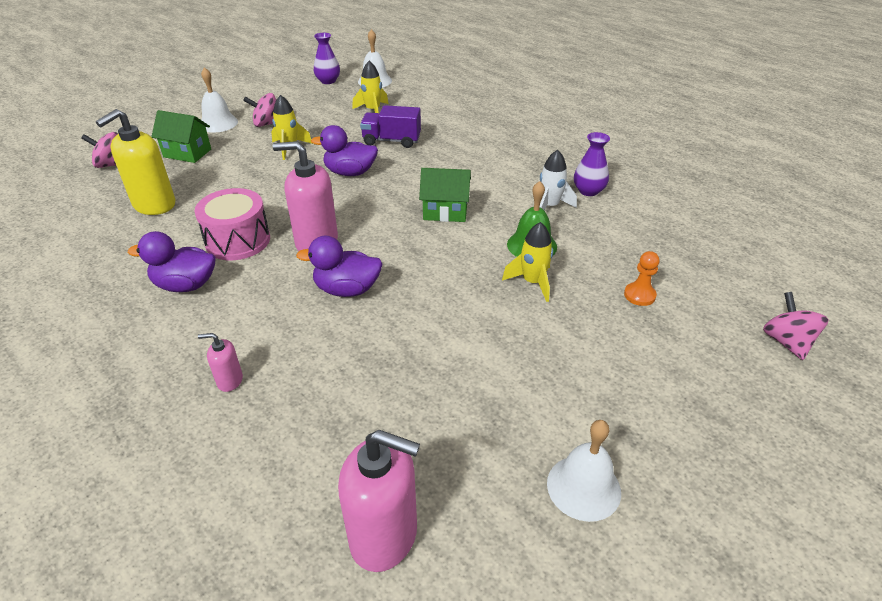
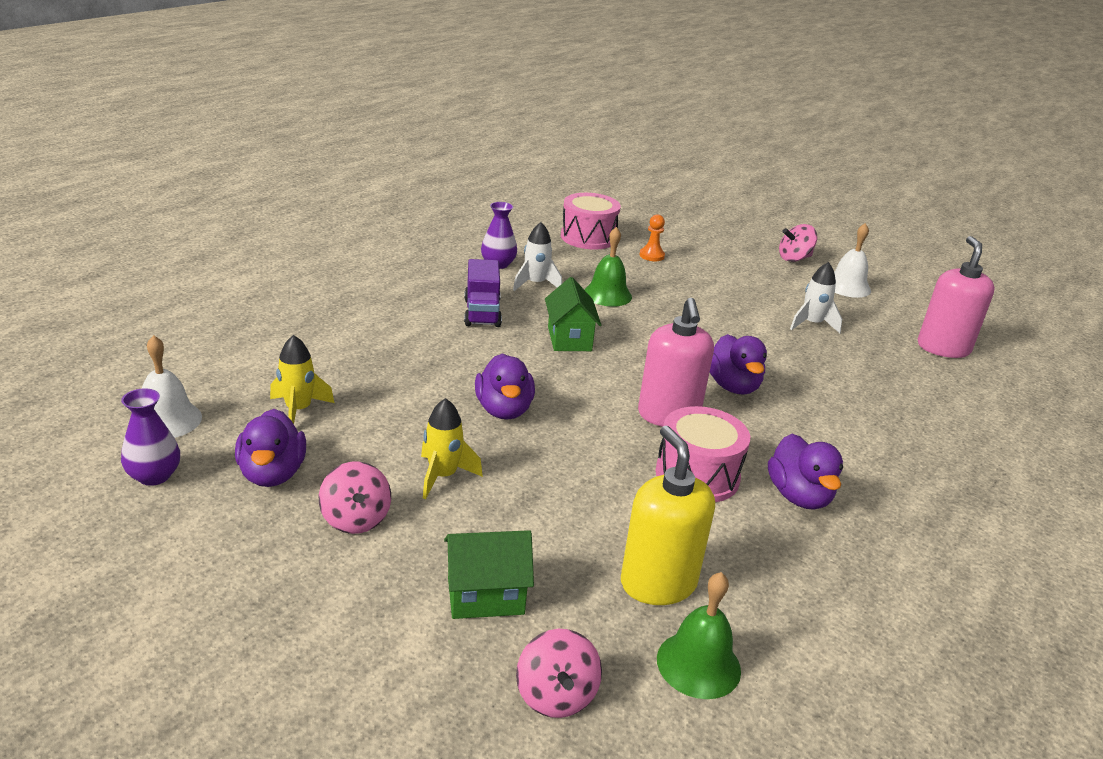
camera: 105 degrees left, 10 degrees down
(90, 207) = (698, 664): none -> green bell
(154, 205) = (658, 583): yellow soap dispenser -> yellow soap dispenser turned 135 degrees counterclockwise
(187, 153) = (485, 596): green house -> green house turned 75 degrees clockwise
(218, 123) = (356, 588): white bell -> none
(229, 380) = (891, 433): pink soap dispenser -> none
(316, 105) = (272, 474): none -> purple duck
(391, 141) = (404, 385): purple truck -> purple truck (482, 313)
(464, 396) = (812, 324): none -> white rocket
(532, 282) = (662, 296): yellow rocket -> none
(676, 254) = (588, 237): none -> pink drum
(786, 342) = (671, 216): pink spinning top -> pink spinning top (794, 258)

